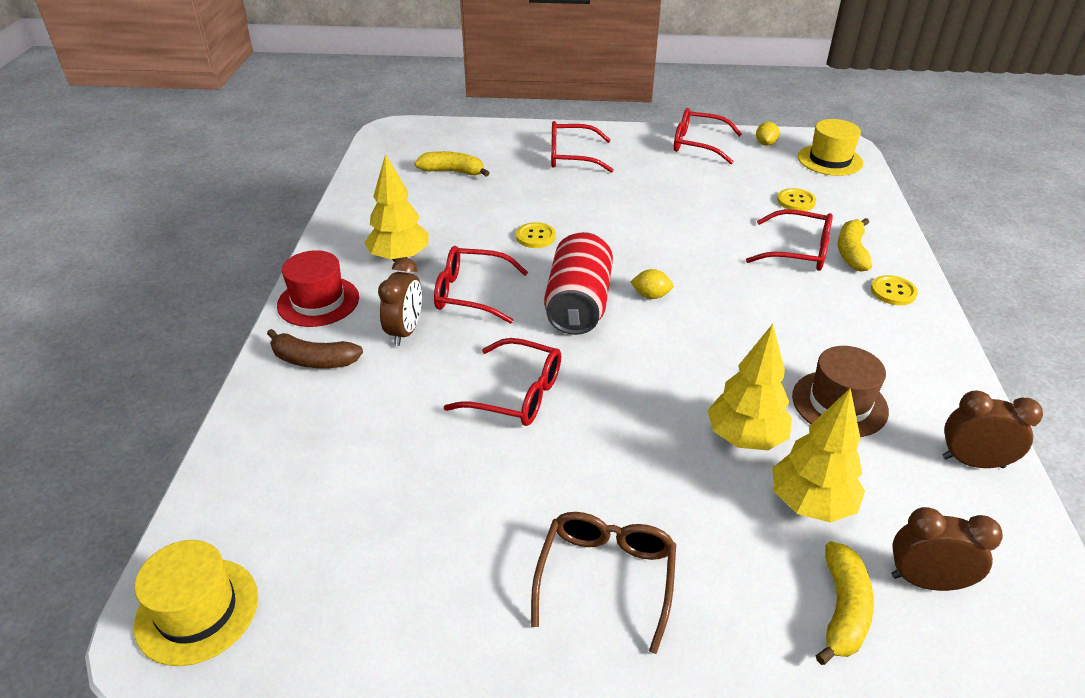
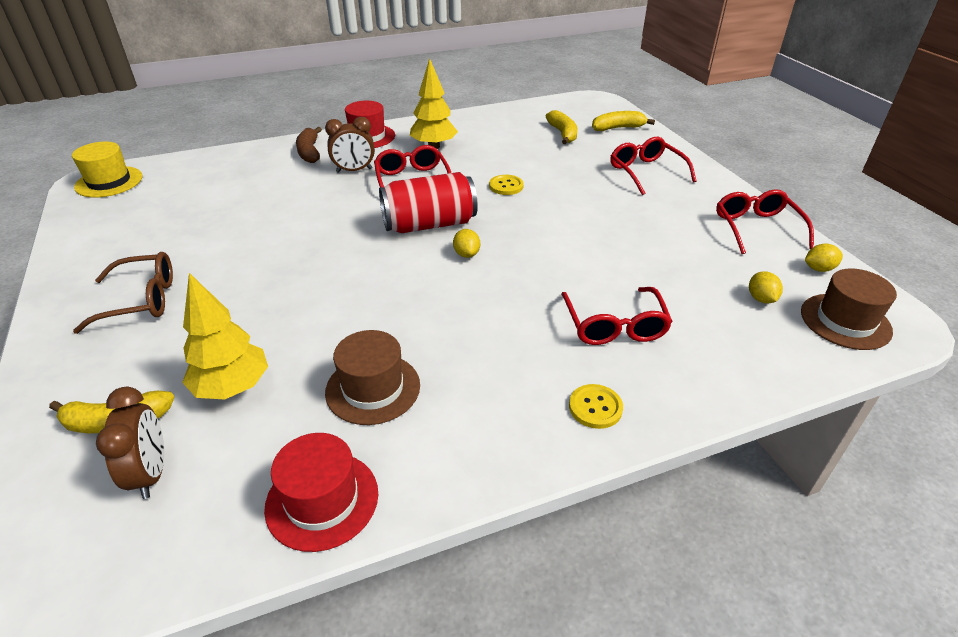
camera: 65 degrees right, 0 degrees up
(517, 394) = (309, 225): red glasses -> none
(745, 438) = (302, 338): yellow tree -> none
(791, 179) = (761, 299): none -> yellow lemon
(796, 201) = (715, 309): yellow button -> none
(830, 160) = (845, 321): yellow hat -> brown hat
(851, 252) = (650, 364): yellow banana -> yellow banana (618, 128)
(973, 462) = (322, 500): brown clock -> red hat

